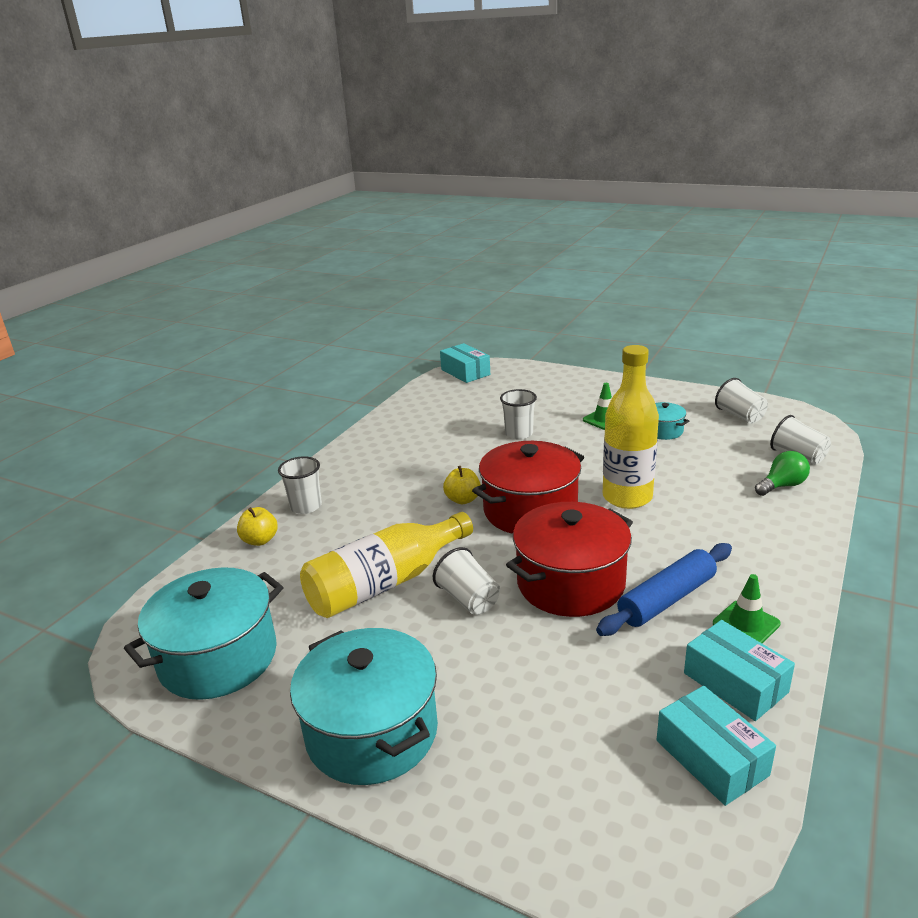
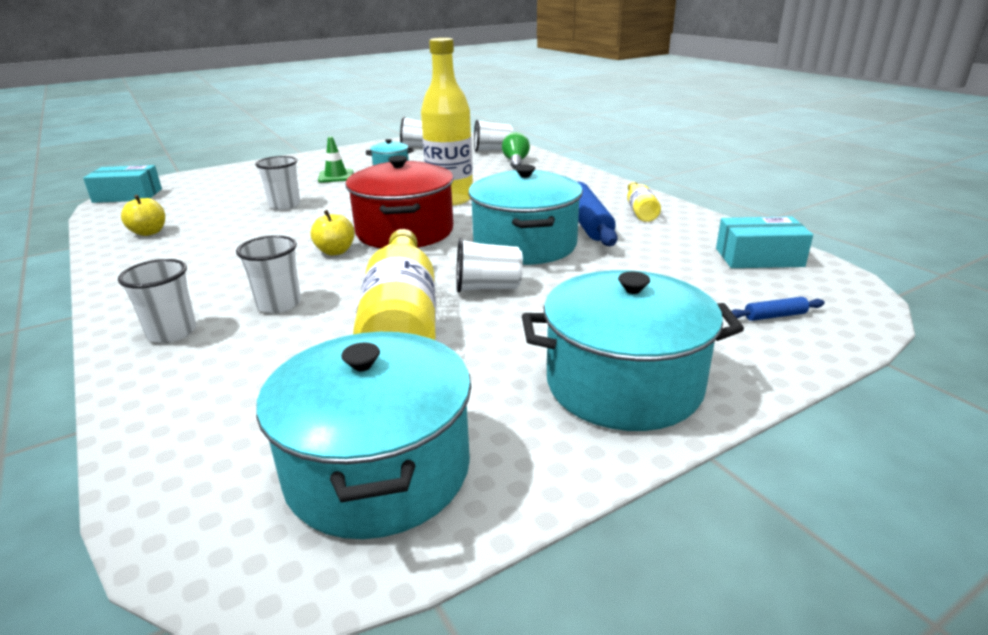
camera: 60 degrees left, 0 degrees up
(260, 540) = (178, 381): yellow apple -> yellow apple (149, 232)
(367, 522) = (279, 304): none -> white cup
(567, 803) = (775, 316): none -> blue rolling pin
(570, 583) = (525, 245): red pot -> turquoise pot
(735, 682) = (693, 230): turquoise box -> none
(746, 624) = (640, 211): green traffic cone -> yellow bottle

